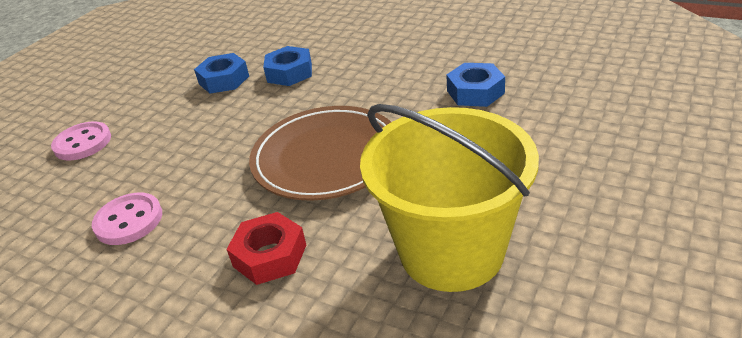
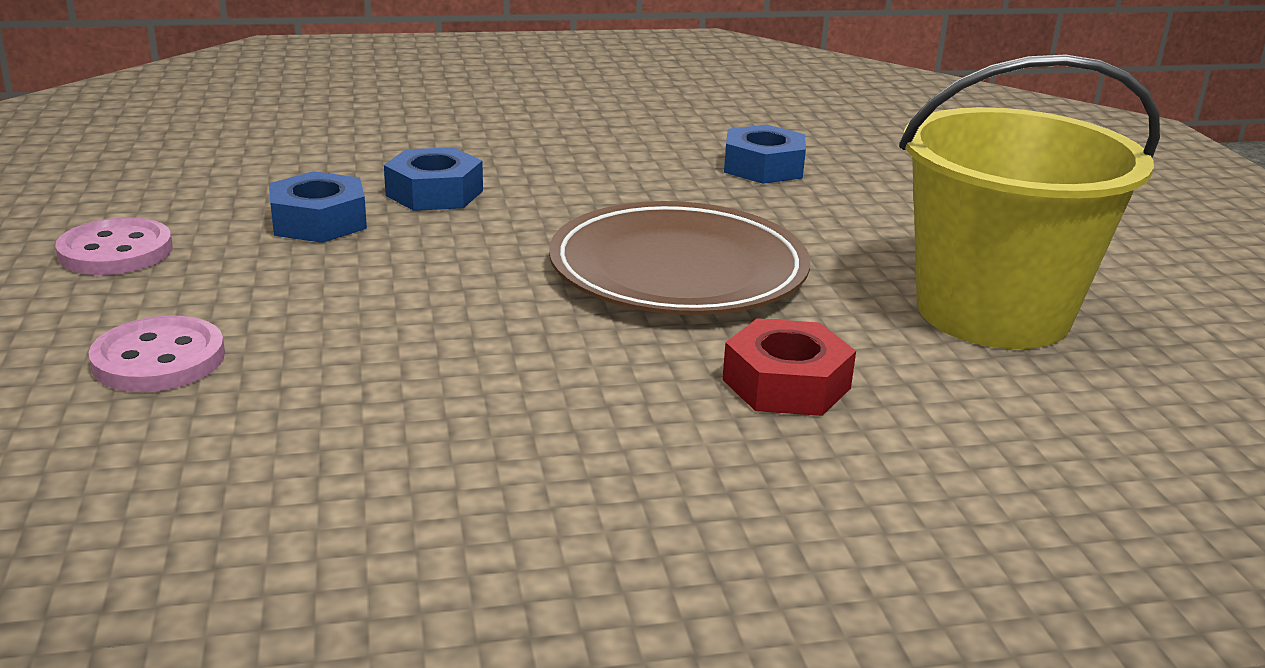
camera: 45 degrees left, 10 degrees down
(129, 221) = (477, 420): pink button -> pink button (116, 251)

